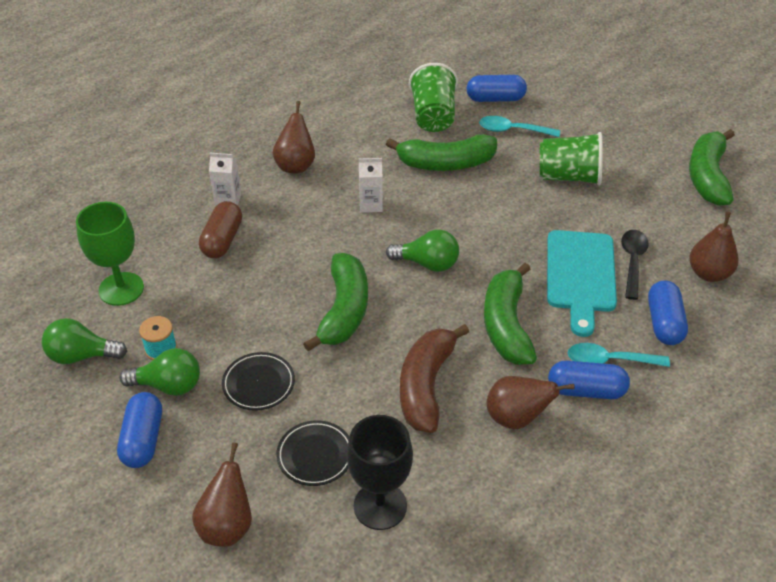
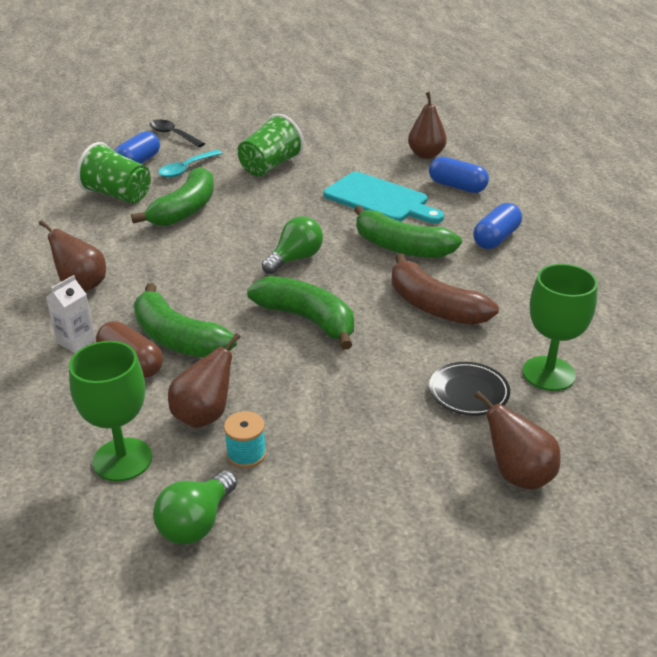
camera: 60 degrees left, 10 degrees down
(143, 439) = (365, 505): blue capsule -> none
(168, 385) = (303, 463): green light bulb -> none
(258, 384) = (354, 399): black plate -> none
(371, 205) = (189, 262): white carton -> none
(380, 506) = (548, 373): black goblet -> green goblet
(517, 418) = (501, 276): brown pear -> brown pear (204, 415)
(609, 360) = (475, 219): turquoise spoon -> none
(632, 261) = (386, 176): black spoon -> black spoon (173, 135)
(707, 176) = (333, 121): green banana -> green banana (178, 339)

